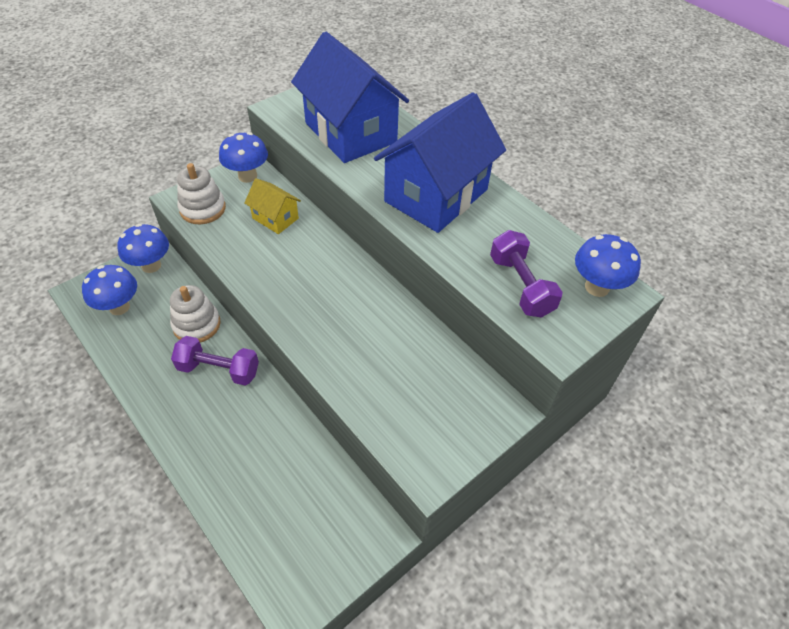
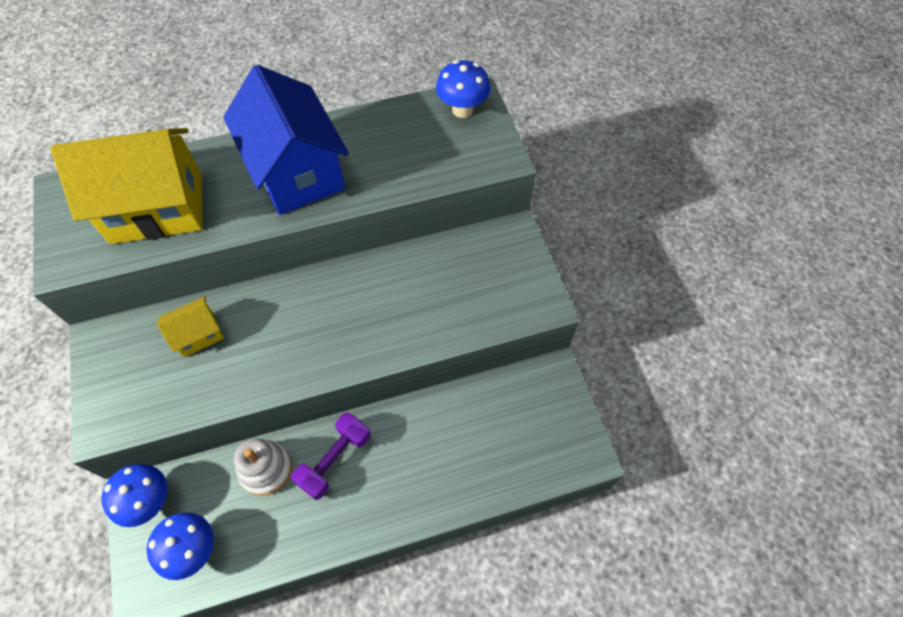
camera: 65 degrees left, 10 degrees up
(203, 209) = (135, 405): white stacking toy -> none
(247, 176) = (112, 344): blue mushroom -> none
(351, 132) = (157, 208): blue house -> yellow house
(520, 286) = (436, 157): purple dumbbell -> none

